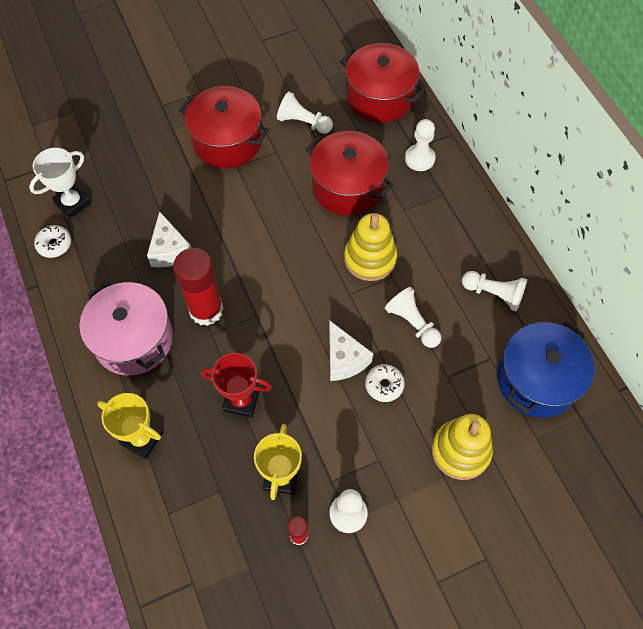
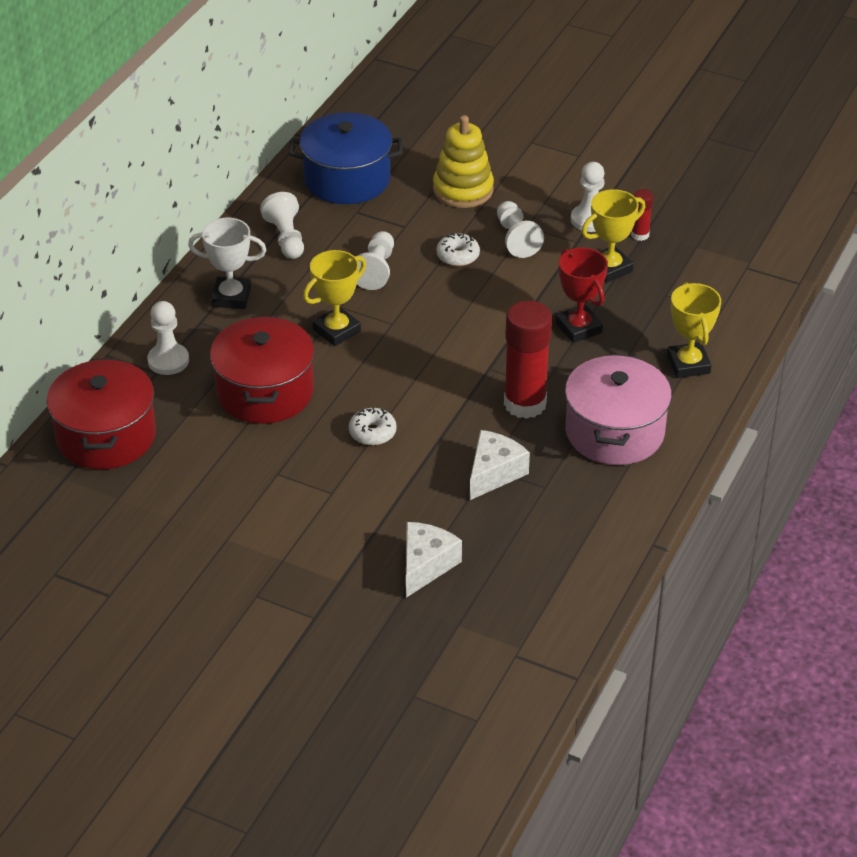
camera: 130 degrees left, 20 degrees down
(54, 244) = (596, 566): white donut -> white donut (372, 433)
(72, 203) = (533, 592): white trophy -> white trophy (231, 297)
(227, 141) = (306, 521): red pot -> none
(303, 122) = (210, 476): white pawn -> white pawn (516, 239)
(344, 359) = (462, 290): white cheese -> white cheese (425, 565)
(370, 258) = (337, 330): yellow stacking toy -> yellow trophy

